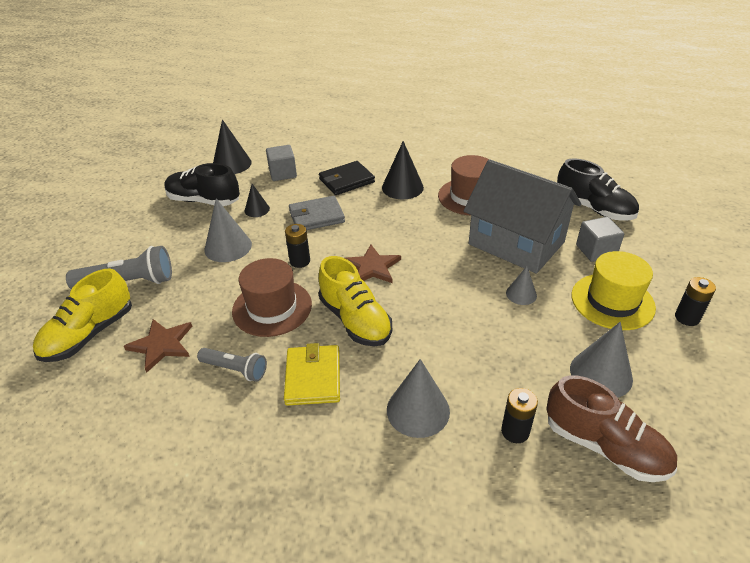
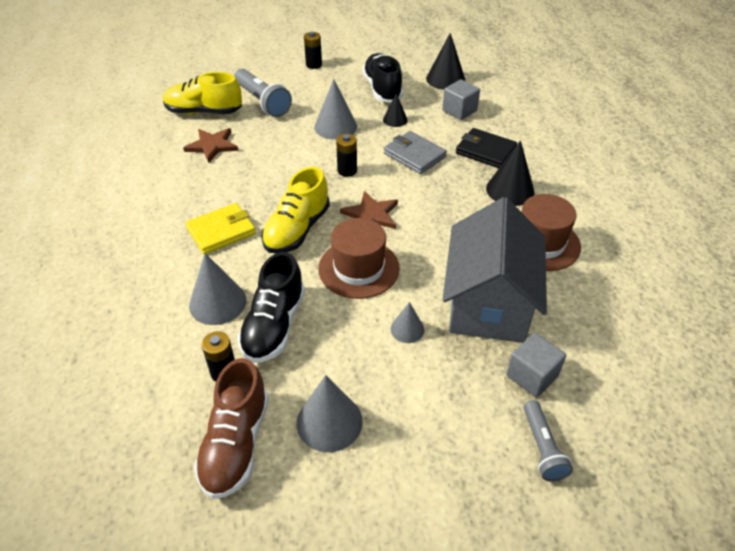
camera: 60 degrees right, 5 degrees up
(235, 369) = (208, 189): grey flashlight -> grey flashlight (542, 447)
(272, 308) = (282, 179): brown hat -> brown hat (358, 268)
(593, 209) = (618, 356): black shoe -> black shoe (274, 325)
(612, 301) = (449, 410): yellow hat -> none
(687, 318) = (470, 489): black battery -> black battery (314, 65)

